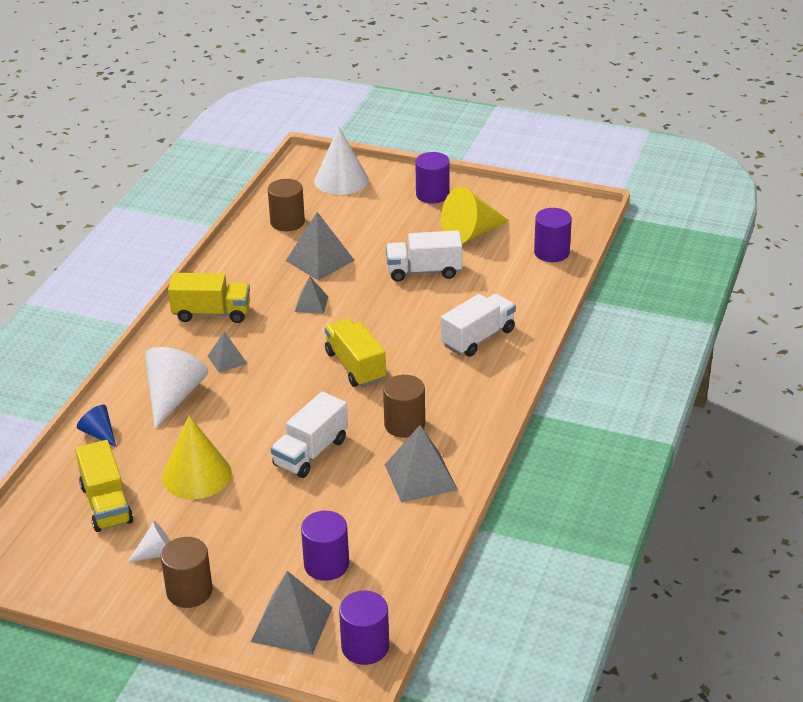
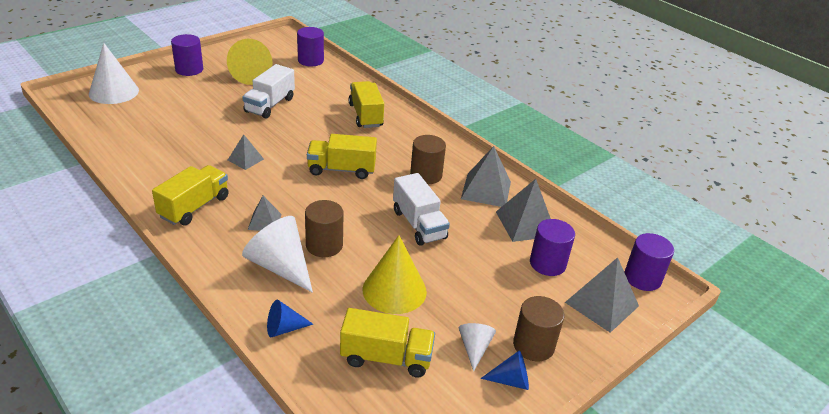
camera: 65 degrees left, 0 degrees up
(131, 590) = (510, 380): none -> blue cone
(287, 222) = (128, 131): brown cylinder -> brown cylinder (324, 245)
(320, 260) = (198, 136): grey pyramid -> grey pyramid (525, 223)
(478, 338) = (365, 115): white truck -> yellow truck

